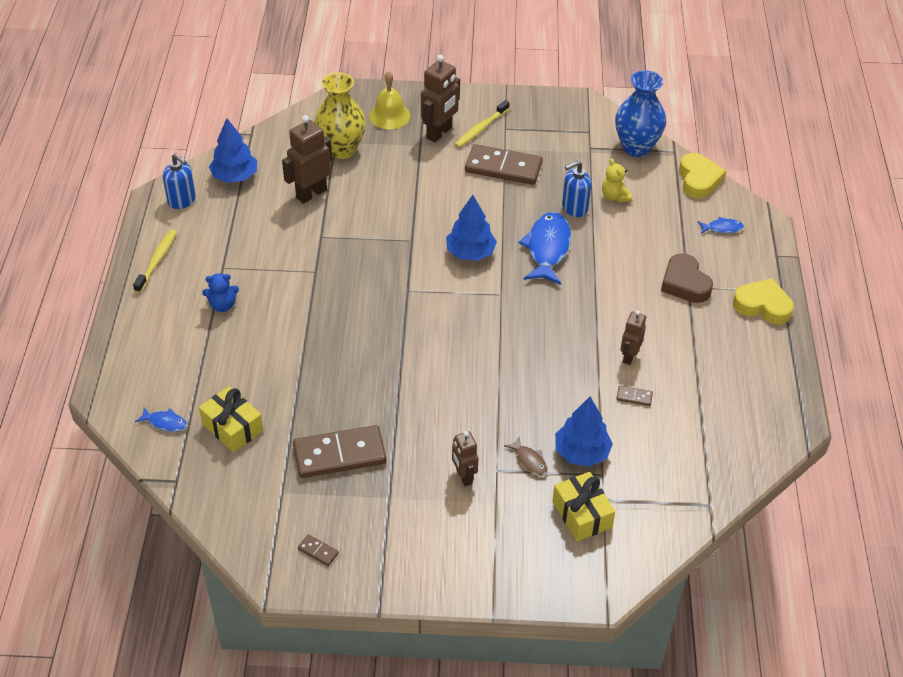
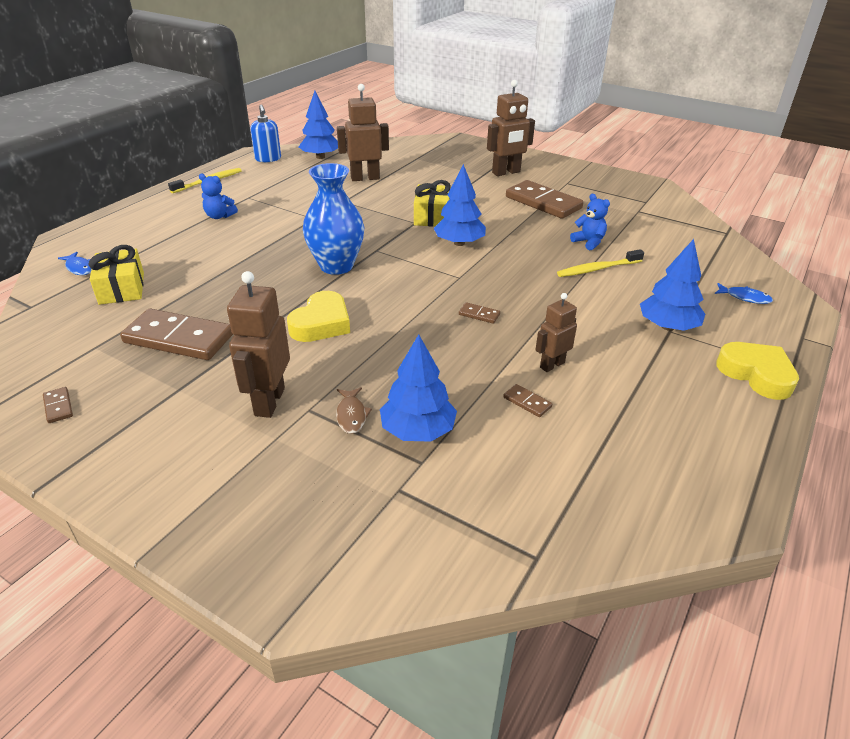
camera: 30 degrees right, 10 degrees down
(341, 150) = (416, 163): yellow vase -> none
(389, 116) = (474, 155): yellow bell -> none
(464, 477) = (269, 402): brown robot -> brown robot, size x1.63
(481, 128) = (545, 178): yellow toothbrush -> yellow toothbrush (598, 269)
(545, 329) = (479, 314): none -> brown domino
(547, 248) = (536, 260): blue fish -> none
(574, 208) = (589, 242): blue soap dispenser -> blue teddy bear
(582, 514) = (358, 493): yellow gift -> yellow gift (432, 216)
(615, 196) = (637, 245): yellow teddy bear -> none
(636, 147) = (687, 221): blue vase -> blue vase (336, 266)
(685, 283) = (667, 326): brown heart -> blue tree
(698, 180) = (741, 257): yellow heart -> yellow heart (321, 323)

